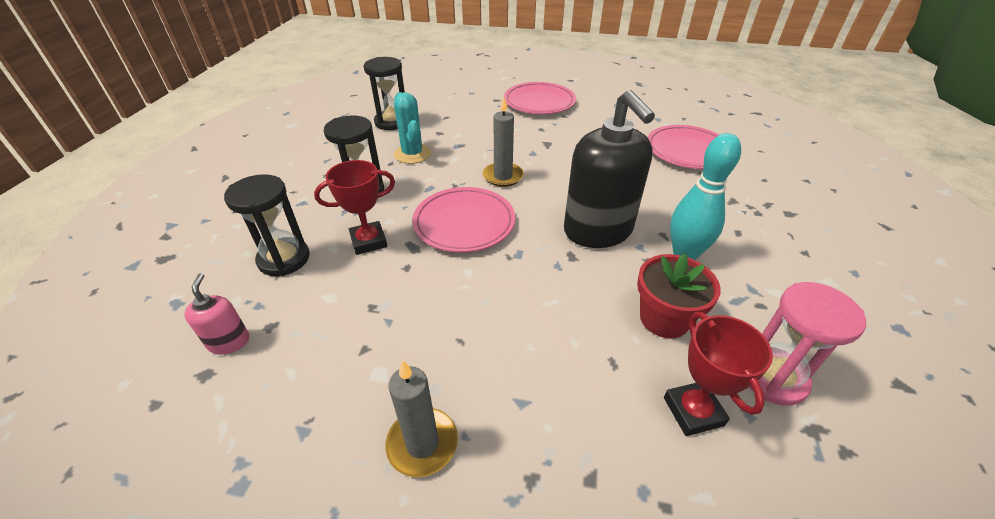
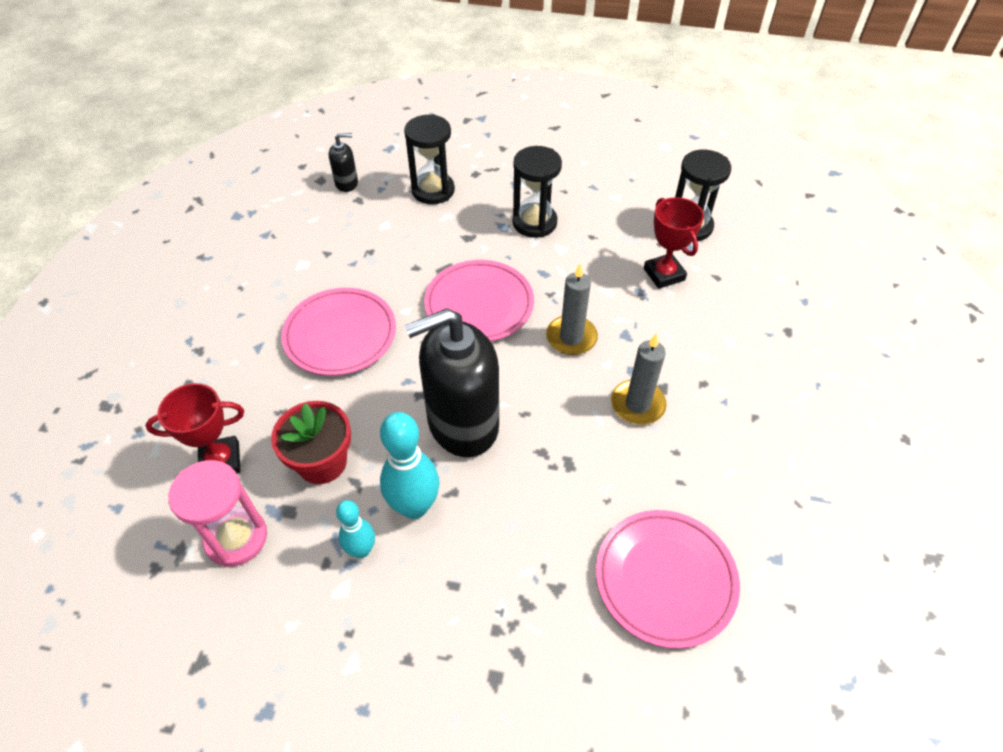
camera: 90 degrees right, 10 degrees up
(229, 342) = (347, 183): pink soap dispenser -> black soap dispenser
(368, 241) = (453, 238): red trophy -> red trophy (664, 274)
(412, 154) = (614, 252): turquoise cactus -> none
(422, 443) = (240, 292): grey candle -> grey candle (637, 404)
(539, 102) = (794, 386): pink plate -> pink plate (340, 335)
(737, 283) = (361, 550): none -> turquoise bowling pin

